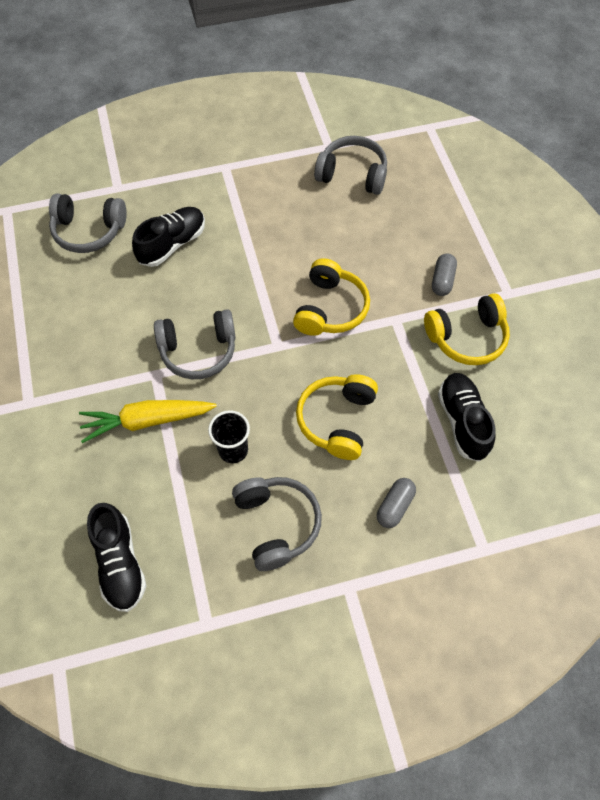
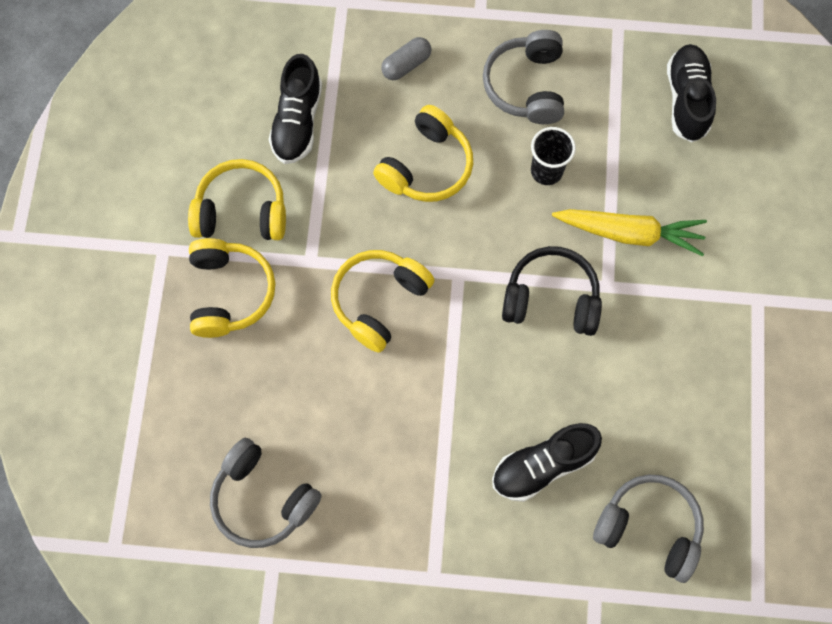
camera: 160 degrees left, 10 degrees up
(198, 351) = (551, 298): grey headphones -> black headphones
(442, 280) = (230, 292): grey capsule -> yellow headphones

